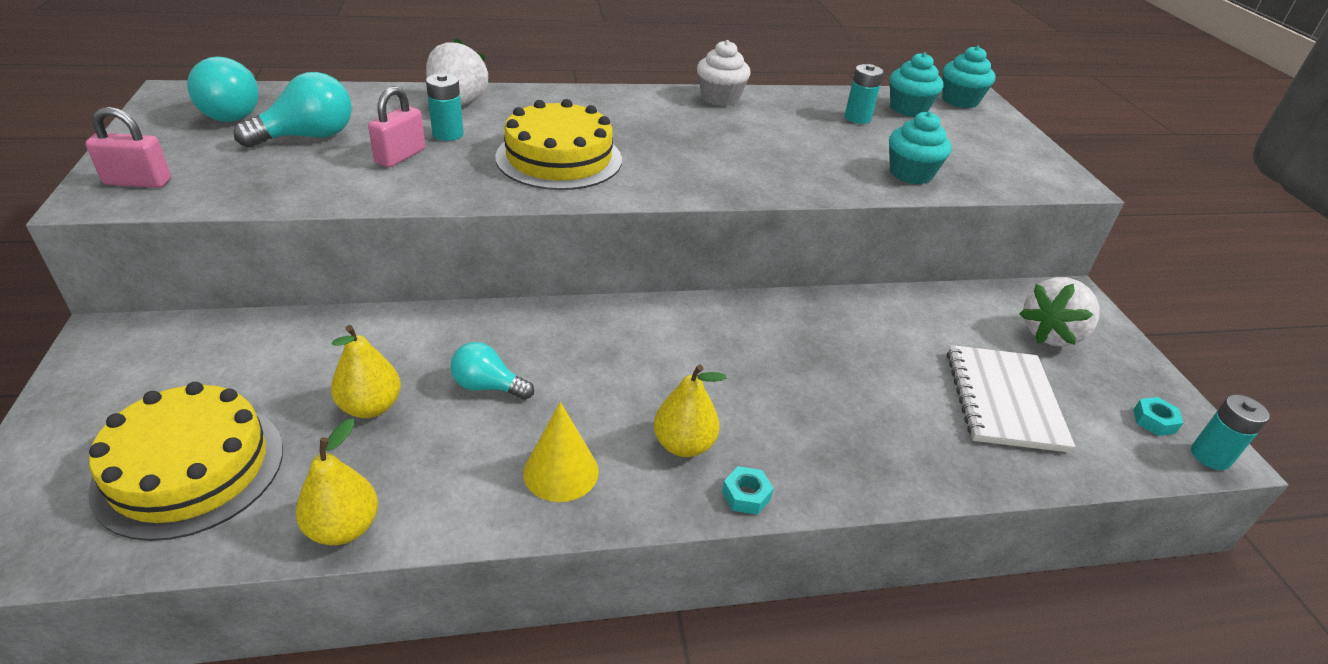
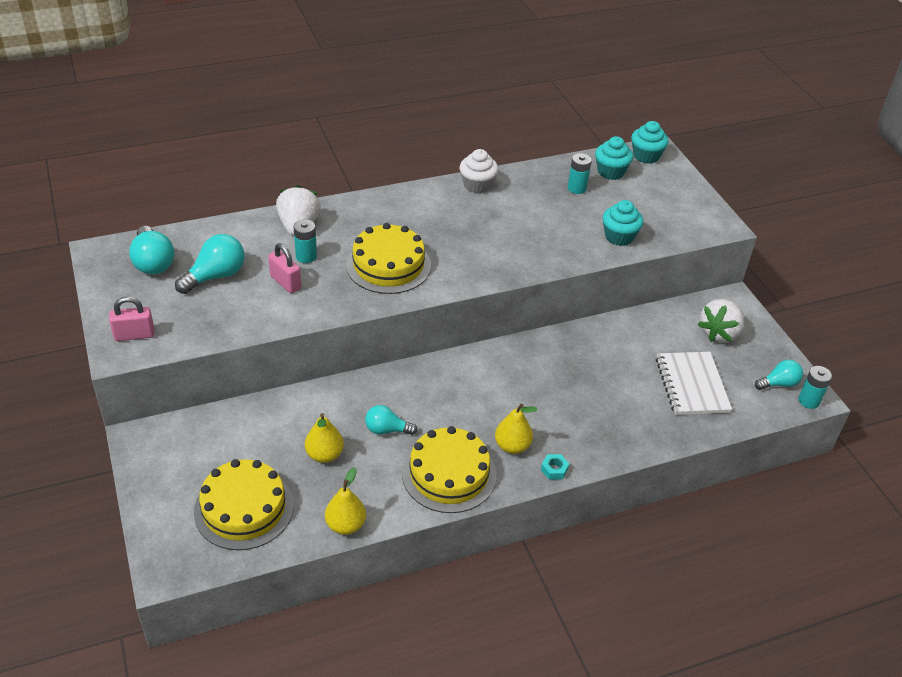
camera: 10 degrees left, 5 degrees up
(400, 156) = (285, 282): pink padlock -> pink padlock turned 60 degrees counterclockwise
(561, 471) = (449, 474): yellow cone -> yellow cake
(1154, 421) = (779, 383): turquoise nut -> turquoise light bulb

